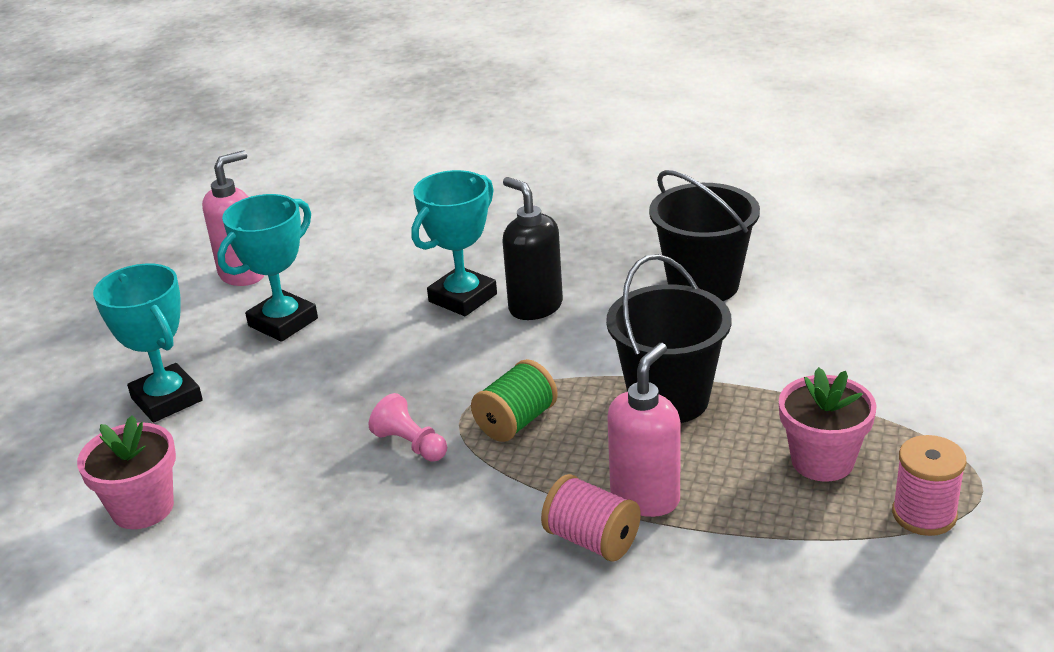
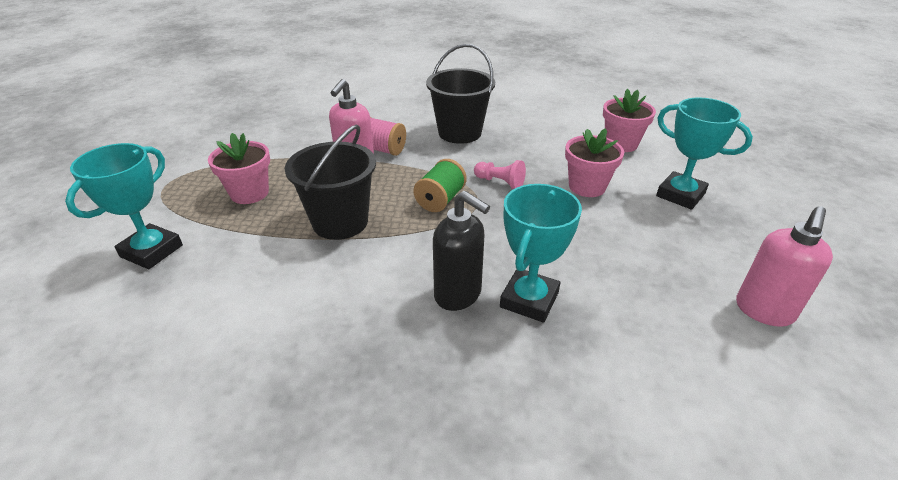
camera: 165 degrees right, 5 degrees up
(283, 322) = (666, 260): turquoise trophy -> turquoise trophy (151, 251)
(284, 424) = (587, 187): none -> pink flower pot
(703, 285) = (300, 337): black bucket -> black bucket (460, 133)
(924, 514) = (206, 172): pink spool -> none

